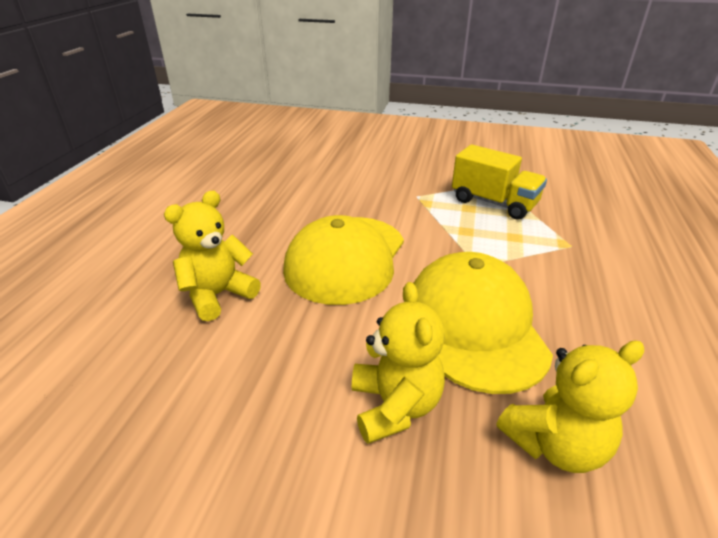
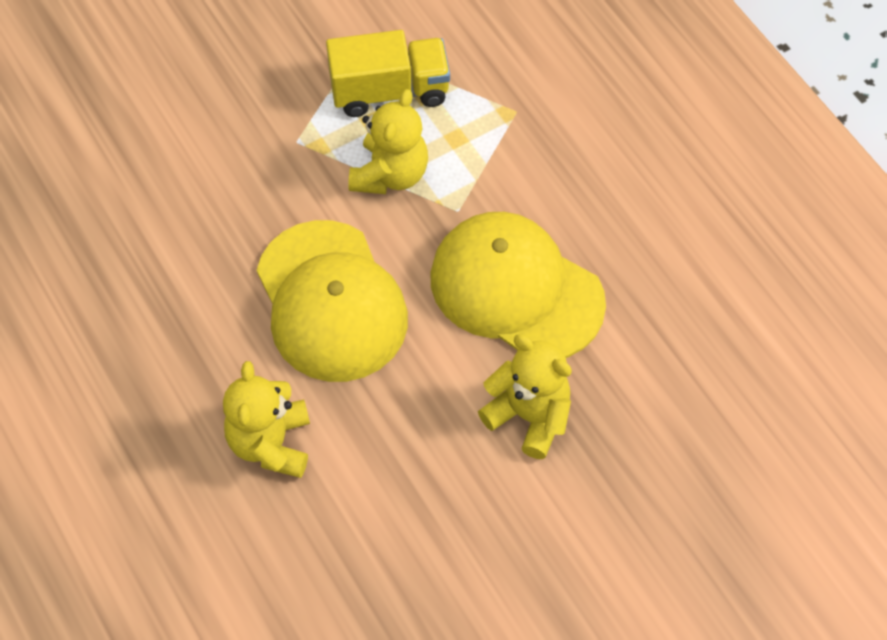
camera: 45 degrees left, 25 degrees up
(555, 444) = (649, 355): yellow teddy bear -> yellow teddy bear (390, 174)

